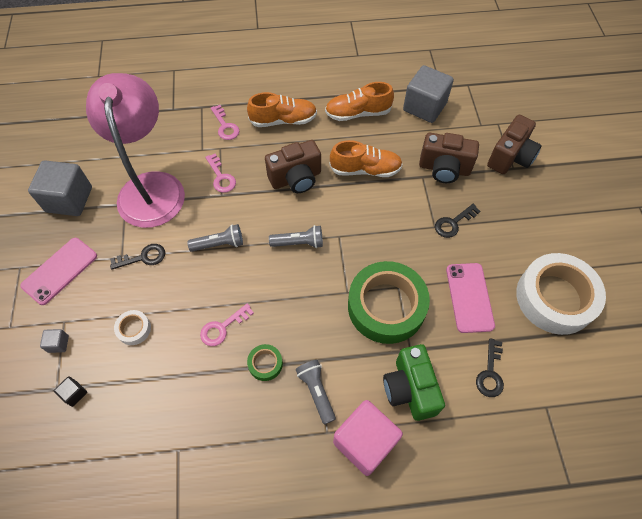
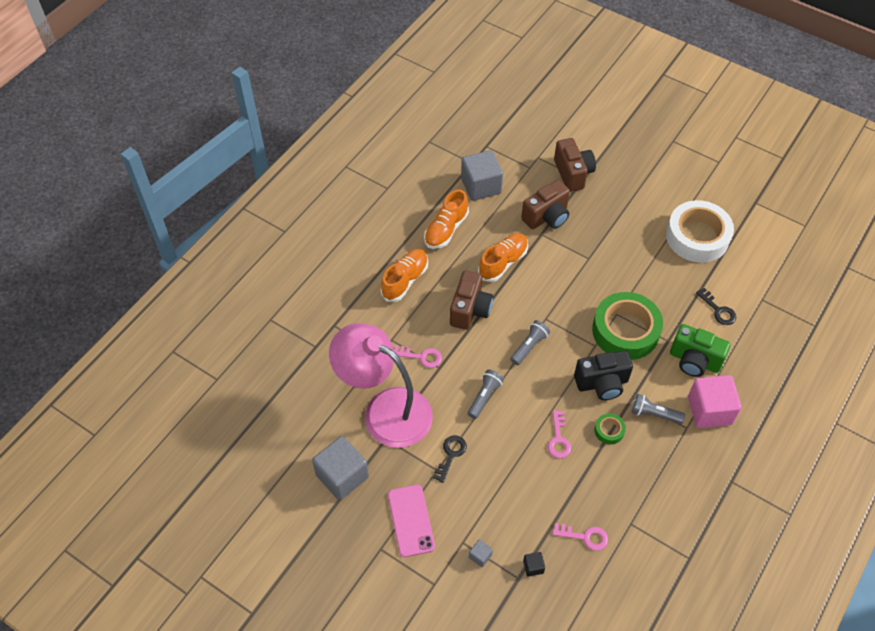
camera: 50 degrees left, 5 degrees down
(134, 329) = (511, 497): white tape -> none
(225, 126) = (372, 322): pink key -> pink key (585, 537)
(311, 324) = (602, 383): none -> black camera
(453, 223) = (595, 246): black key -> none
(469, 297) = (658, 280): pink phone -> none

